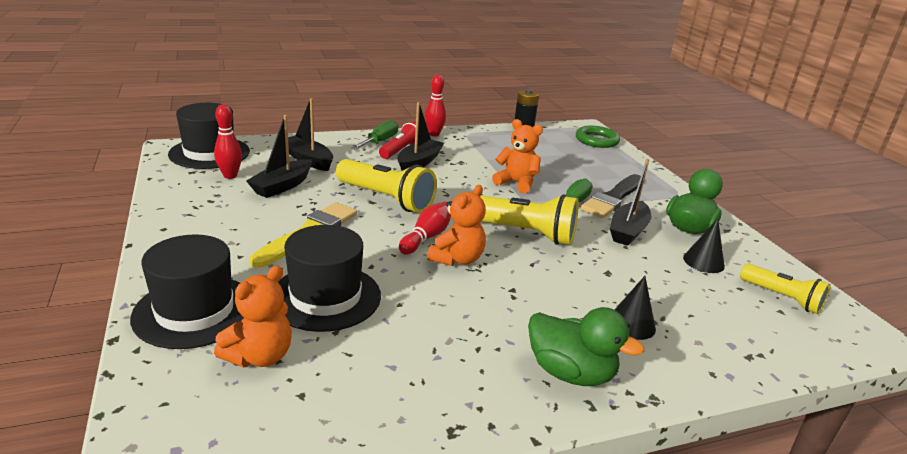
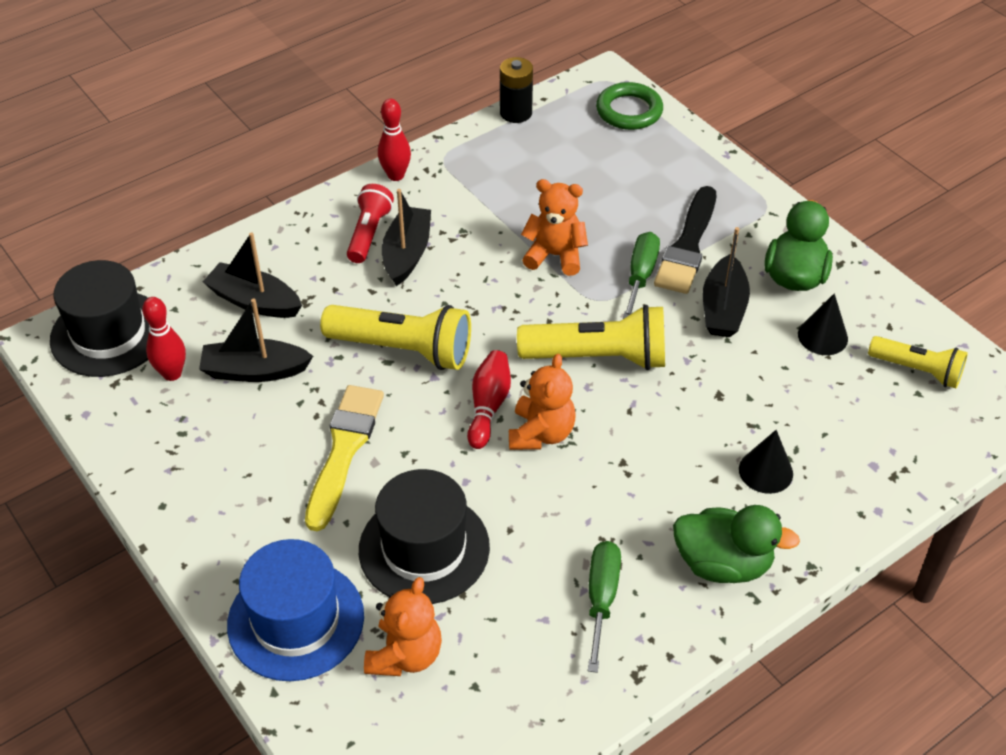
camera: 15 degrees left, 20 degrees up
(194, 311) = (296, 620): black hat -> blue hat
(282, 186) = (255, 371): black boat -> black boat turned 75 degrees clockwise
(380, 141) = (329, 221): green screwdriver -> green screwdriver (601, 598)

